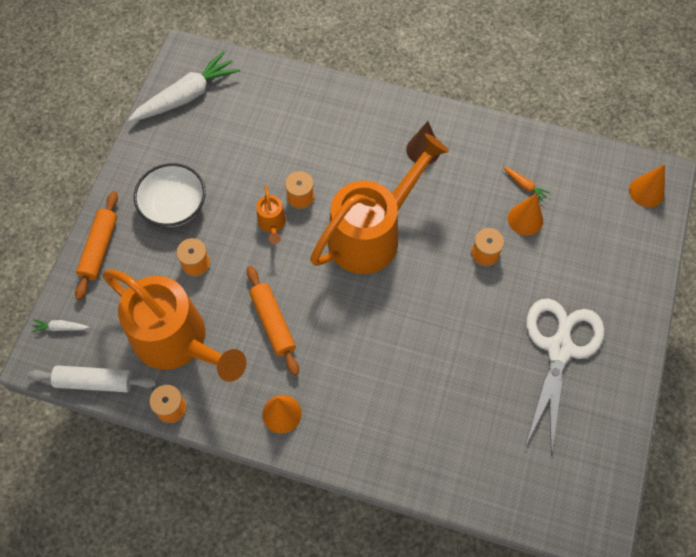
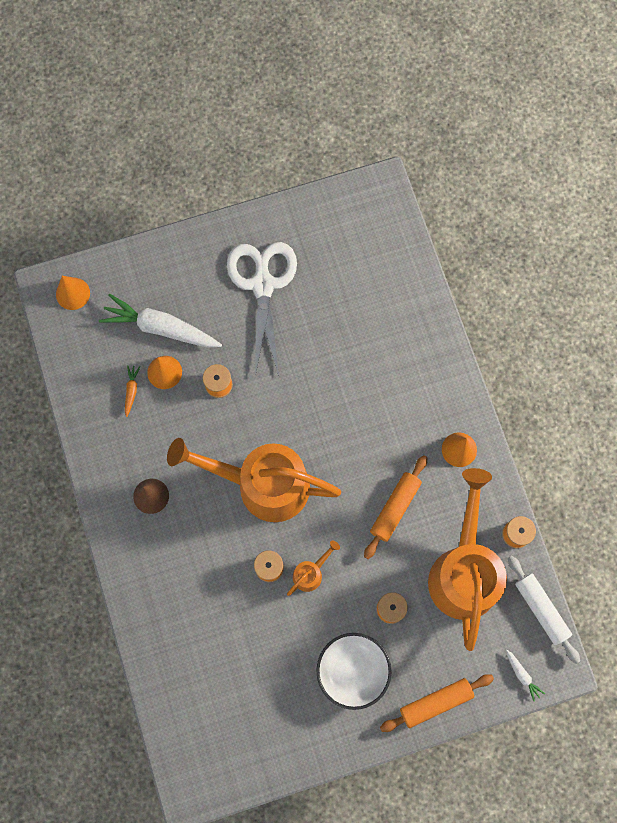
camera: 125 degrees left, 10 degrees up
(186, 96) = (236, 751): white carrot -> white carrot (161, 328)
(559, 348) = (263, 284): white scissors -> white scissors turned 105 degrees clockwise

